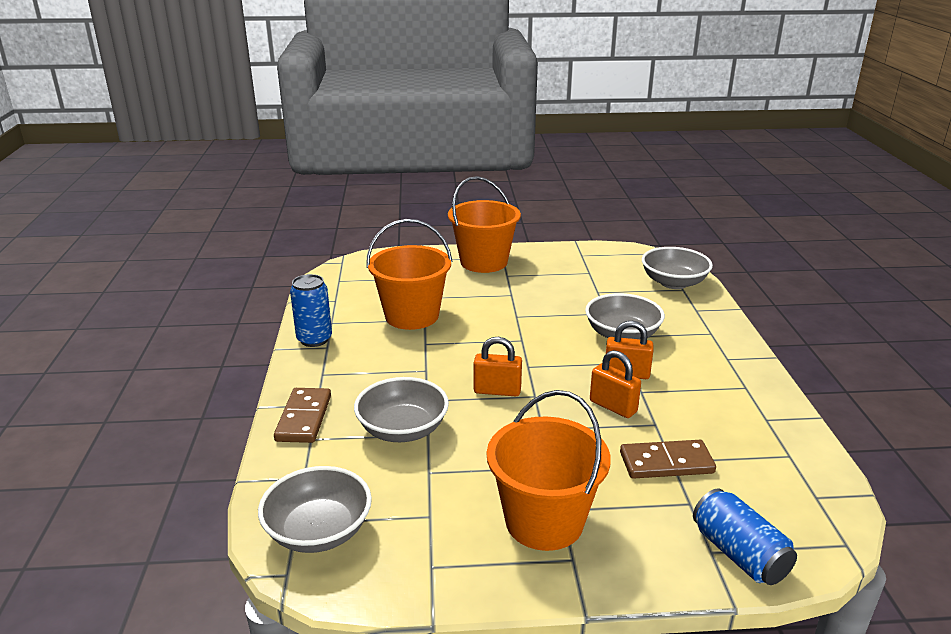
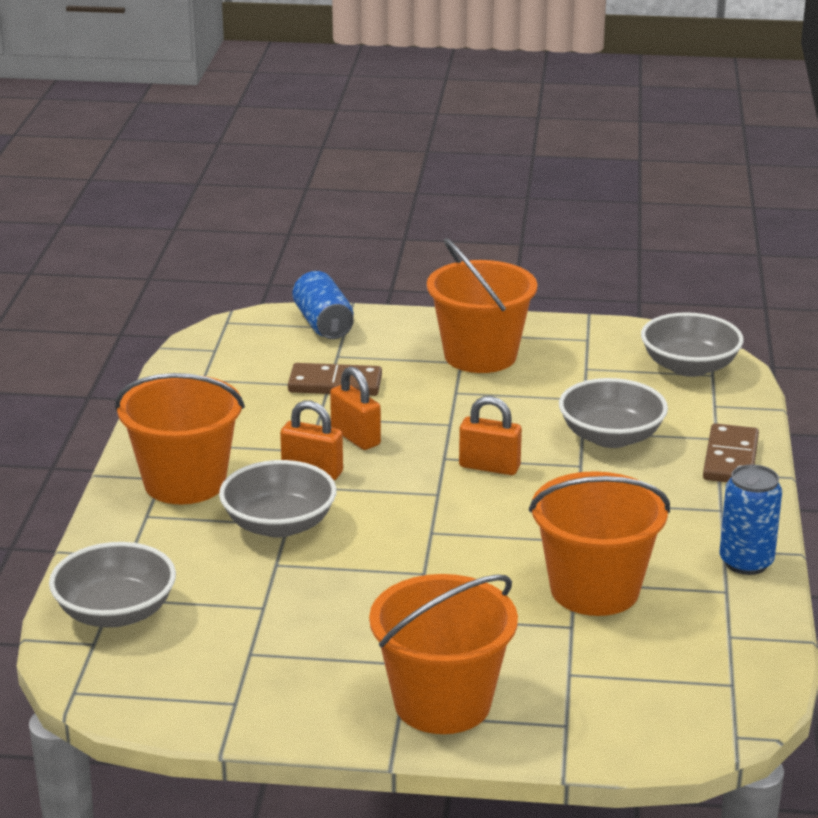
camera: 170 degrees left, 0 degrees up
(708, 356) = (185, 482): none -> orange bucket

